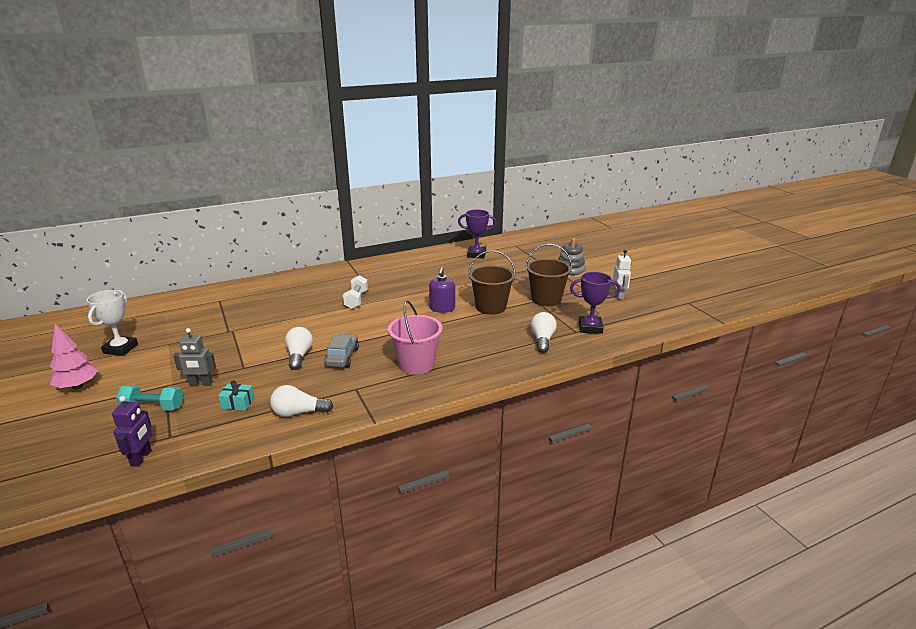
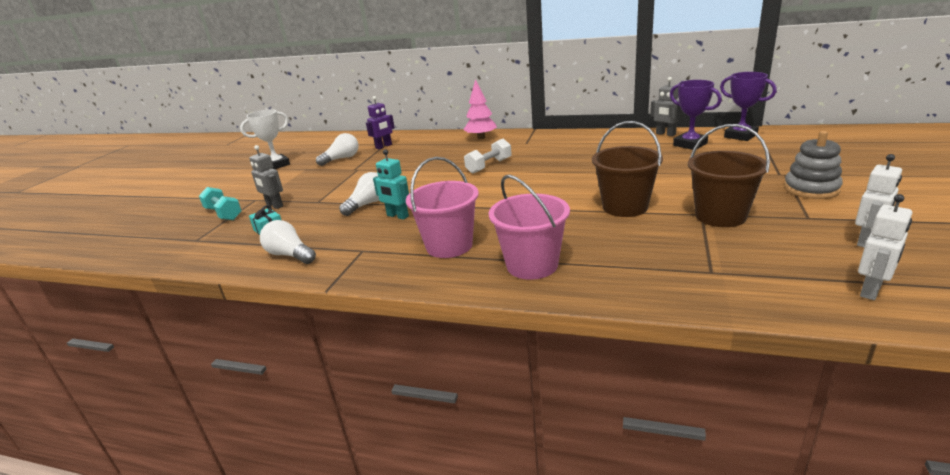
camera: 45 degrees right, 0 degrees up
(77, 386) = (217, 184): pink tree -> pink tree (481, 138)
(141, 458) = (159, 249): purple robot -> purple robot (384, 146)
(342, 357) = (397, 216): grey car -> turquoise robot
(442, 308) = (563, 194): purple soap dispenser -> none
(452, 249) = (665, 134): none -> grey robot
(485, 358) = (532, 265): none -> pink bucket
(542, 340) = (641, 267): white light bulb -> white light bulb (342, 159)
(590, 328) = (745, 274): purple trophy -> purple trophy (740, 136)
(642, 319) = (871, 290): none -> white robot

